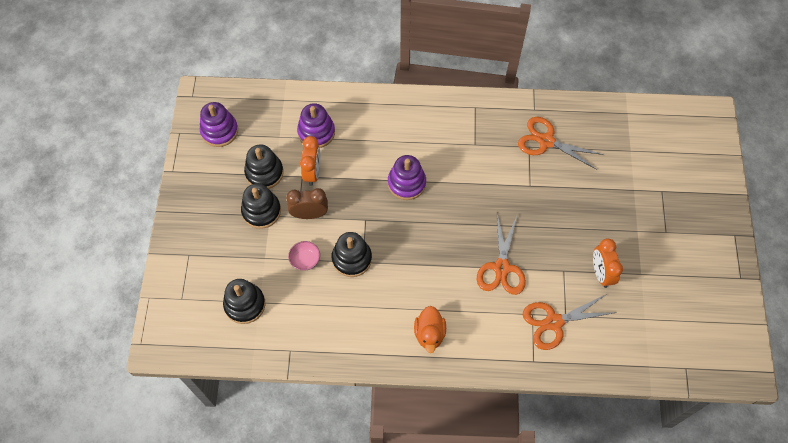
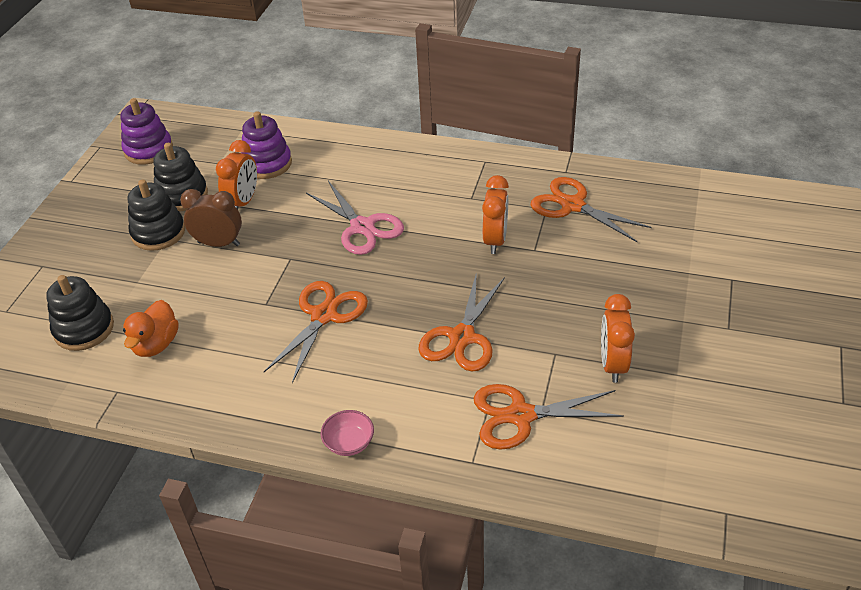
camera: 15 degrees right, 20 degrees down
(305, 260) = (189, 291): pink bowl -> pink bowl (349, 443)
(352, 259) = (252, 298): black stacking toy -> none
(406, 183) = (362, 227): purple stacking toy -> pink scissors
(406, 265) = (324, 316): none -> orange scissors
(429, 334) = (325, 401): orange duck -> orange duck (156, 344)
(501, 181) = (495, 240): none -> orange clock

